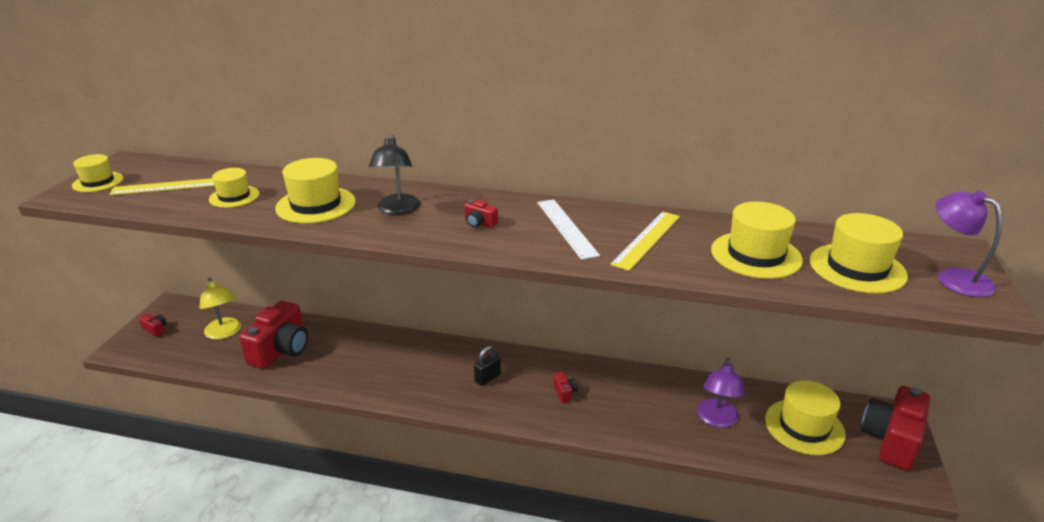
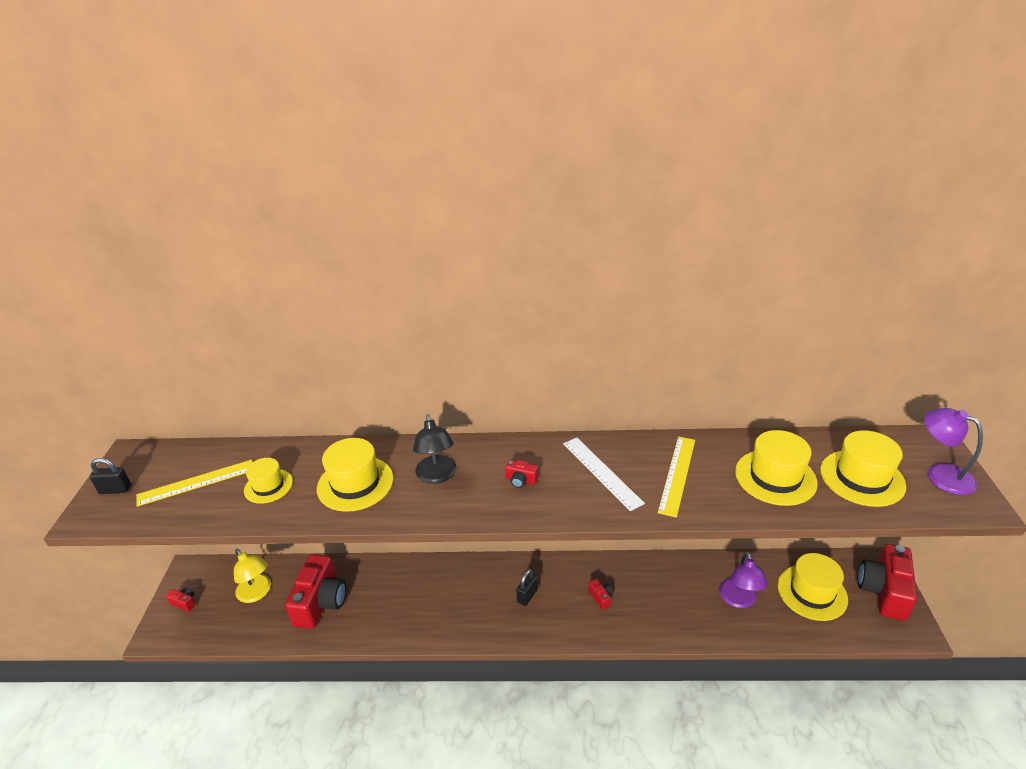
camera: 10 degrees left, 5 degrees up
(98, 182) = (115, 489): yellow hat -> black padlock

